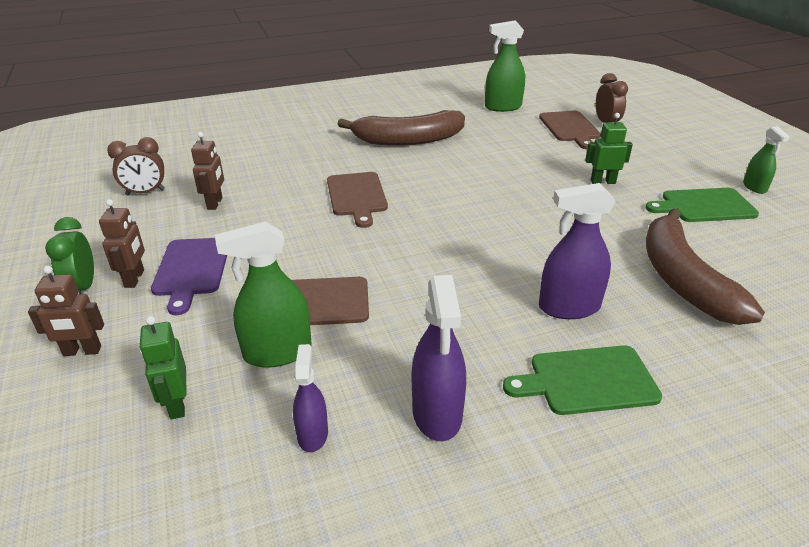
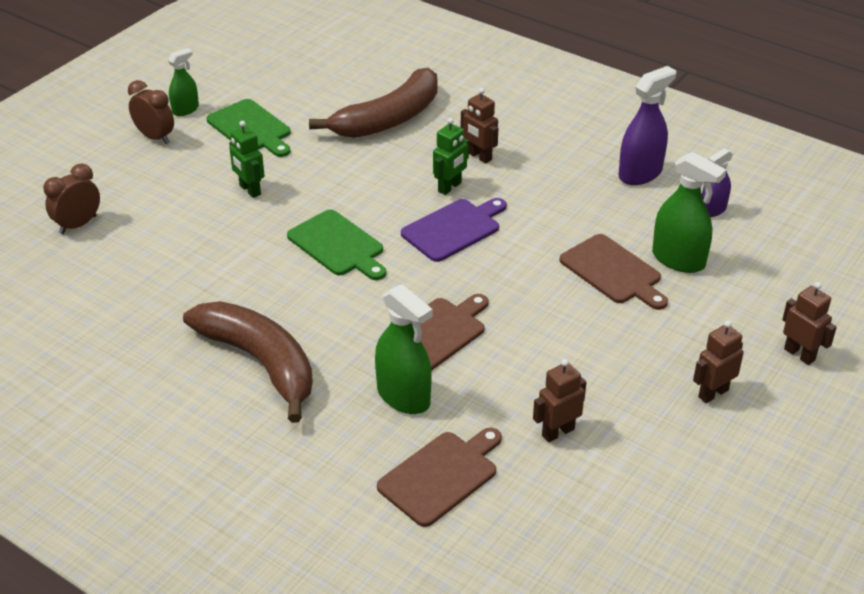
camera: 125 degrees left, 5 degrees up
(83, 287) = (760, 417): green clock -> none
(145, 192) = (602, 512): brown clock -> brown clock (155, 137)
(177, 404) = (768, 275): green robot -> green robot (450, 187)
(191, 270) = (662, 366): purple cutting board -> purple cutting board (454, 229)
(503, 107) = (77, 324): green spray bottle -> green spray bottle (403, 396)
(569, 307) = (479, 156): purple spray bottle -> brown robot
(570, 128) = (115, 247): brown cutting board -> brown cutting board (441, 475)
(587, 380) = (546, 131): green cutting board -> green cutting board (338, 245)

